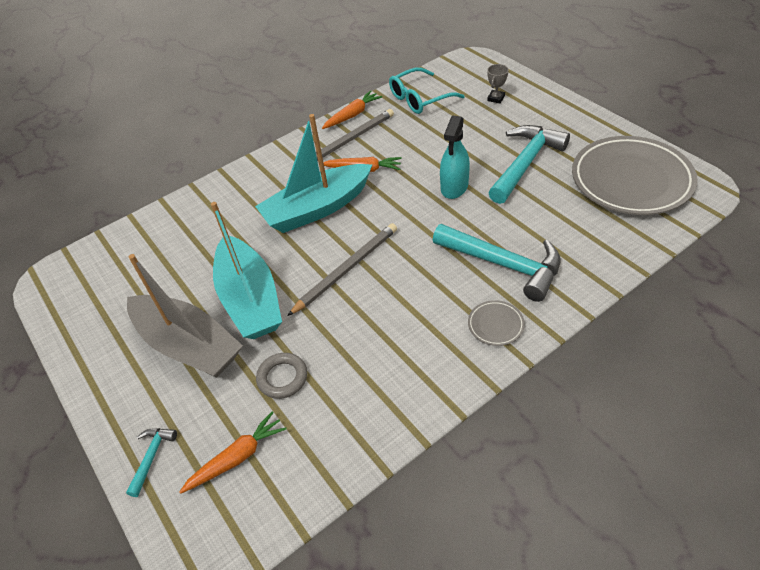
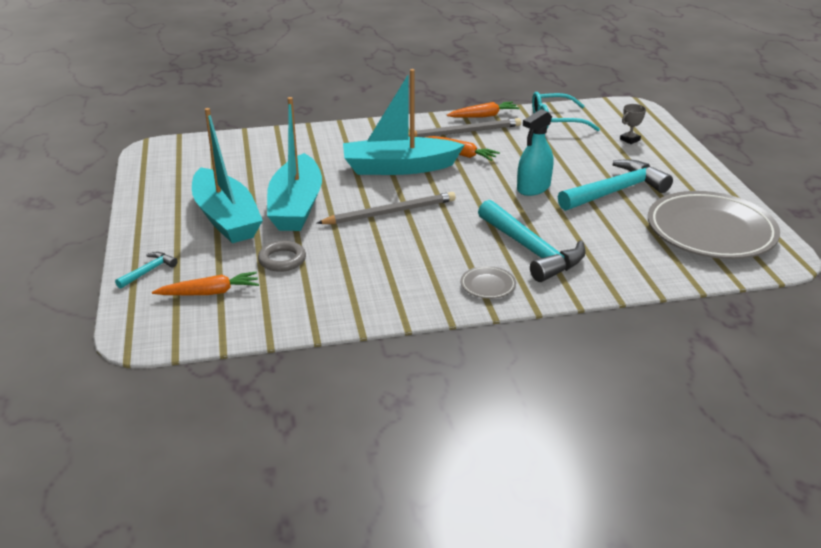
camera: 20 degrees right, 15 degrees down
(188, 345) = (226, 218): grey boat -> turquoise boat

